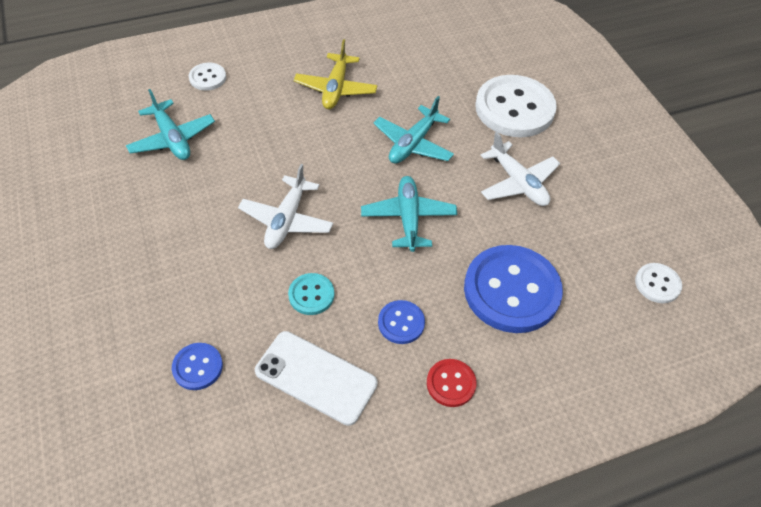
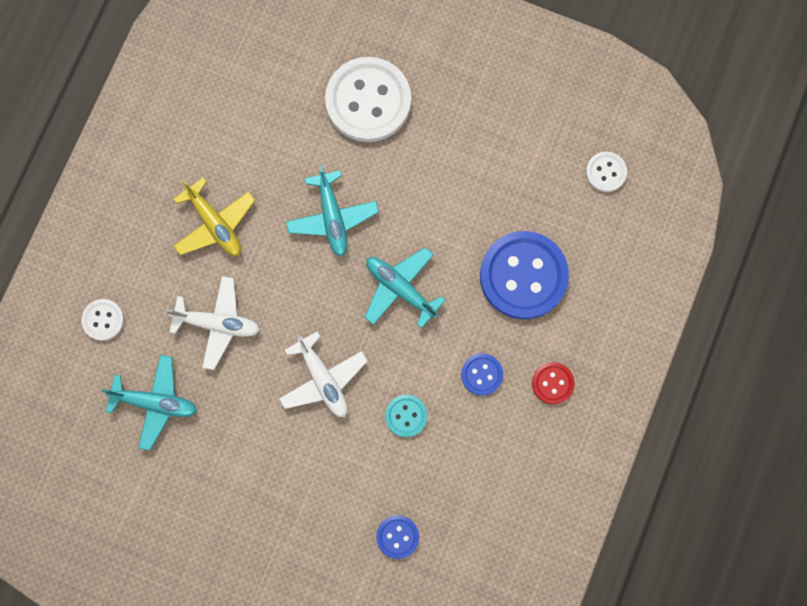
camera: 45 degrees left, 25 degrees up
(316, 377) = (473, 465): white phone -> none
(518, 182) = (441, 176): white plane -> white plane (217, 324)

